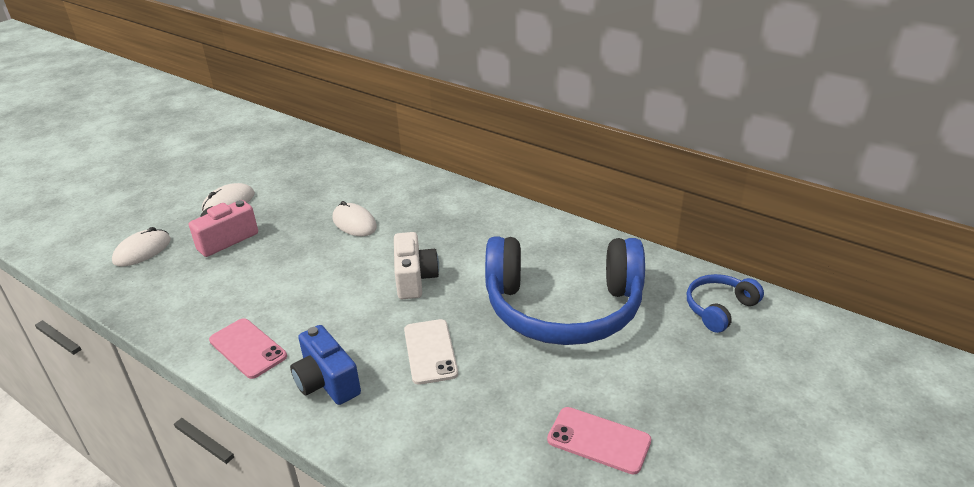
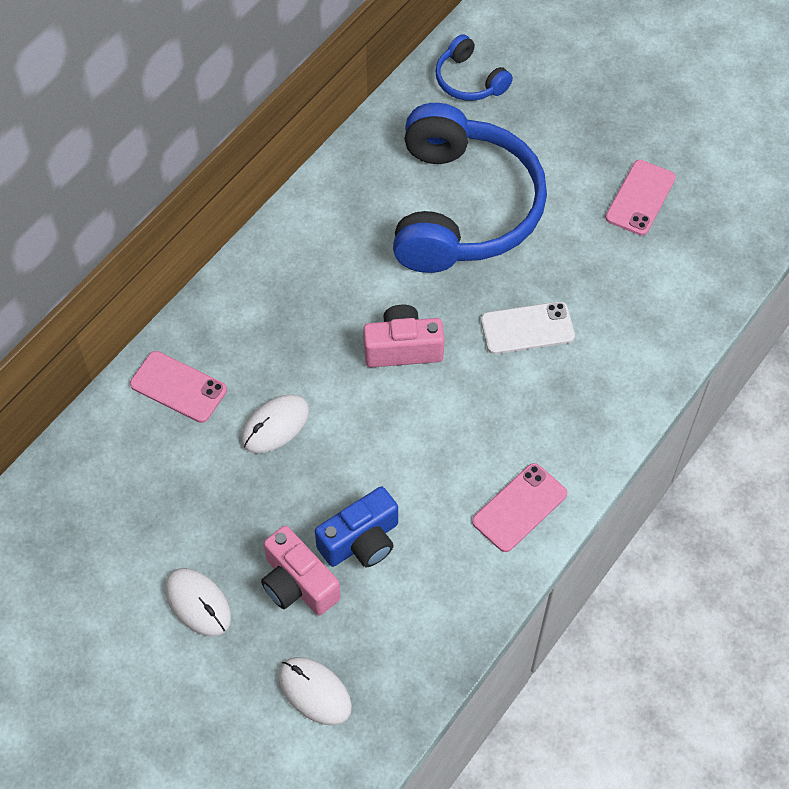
camera: 90 degrees left, 25 degrees up
(326, 382) = (571, 420): blue camera -> blue camera (361, 541)
(392, 183) = (178, 387): none -> pink phone
(414, 279) = (403, 348): white camera -> pink camera

